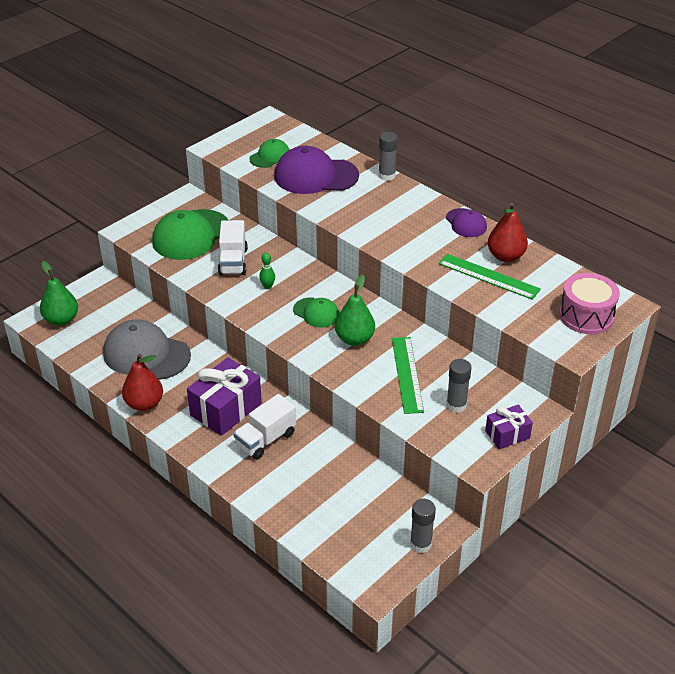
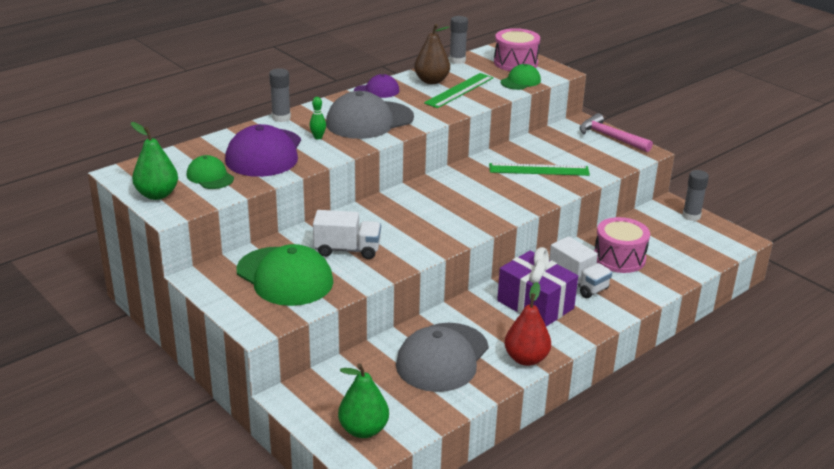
camera: 85 degrees left, 10 degrees down
(267, 286) = (398, 231): green bowling pin -> green bowling pin (318, 137)
(316, 313) = (446, 206): green cap -> green cap (520, 81)
(316, 473) = (619, 258): none -> pink drum
(354, 339) = (489, 190): green pear -> green pear (157, 195)
(396, 224) = (369, 120): none -> grey cap
(456, 405) = (577, 153): grey glue stick -> grey glue stick (457, 60)
(505, 256) = (431, 81): red pear -> brown pear
(507, 435) = (610, 137): purple gift -> pink hammer

